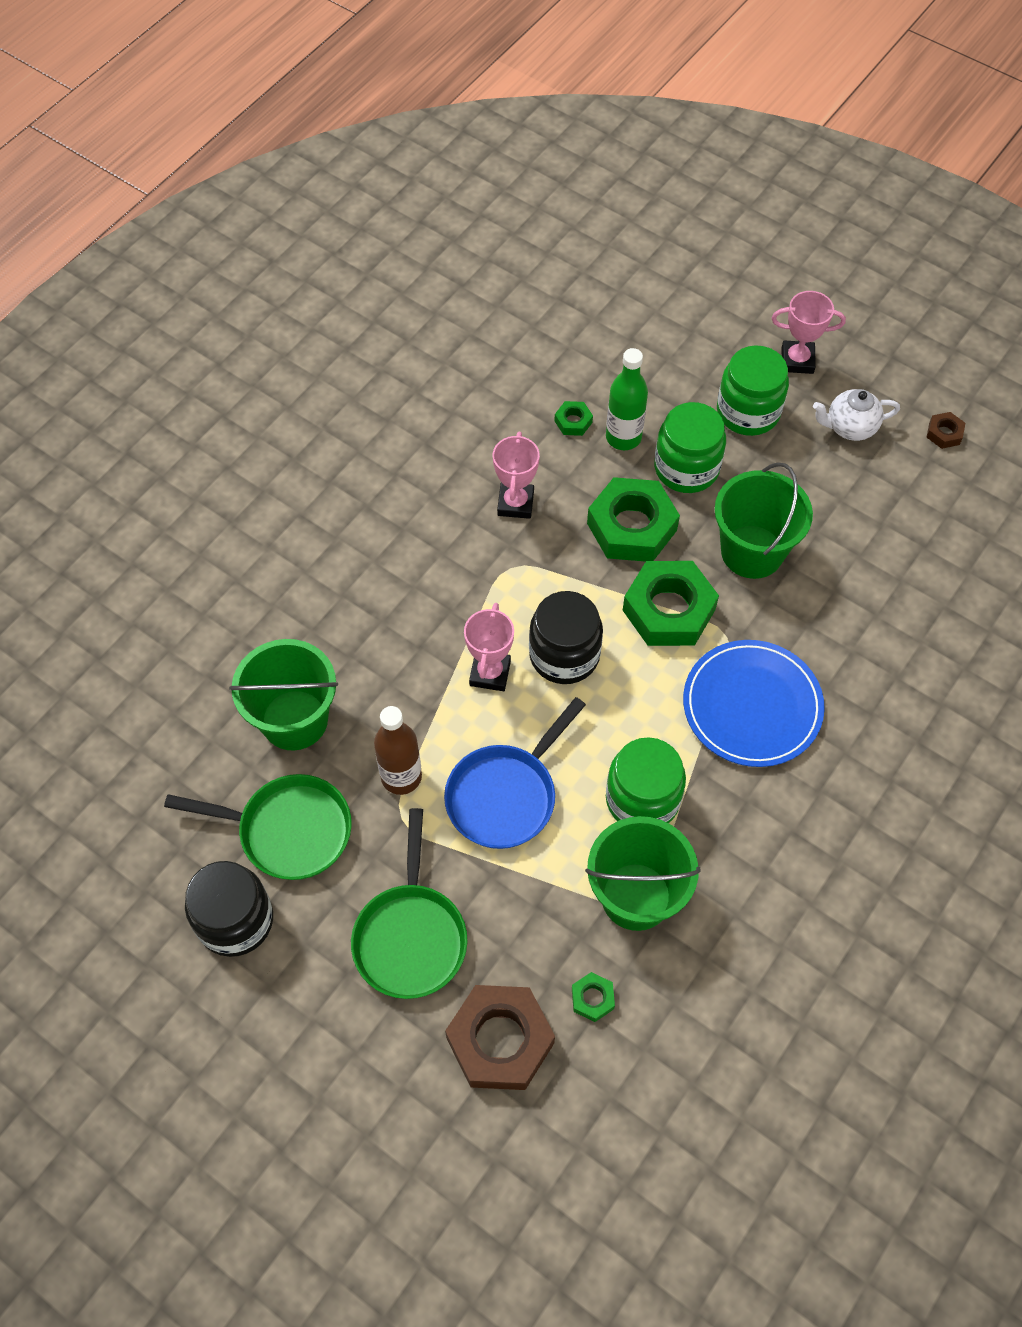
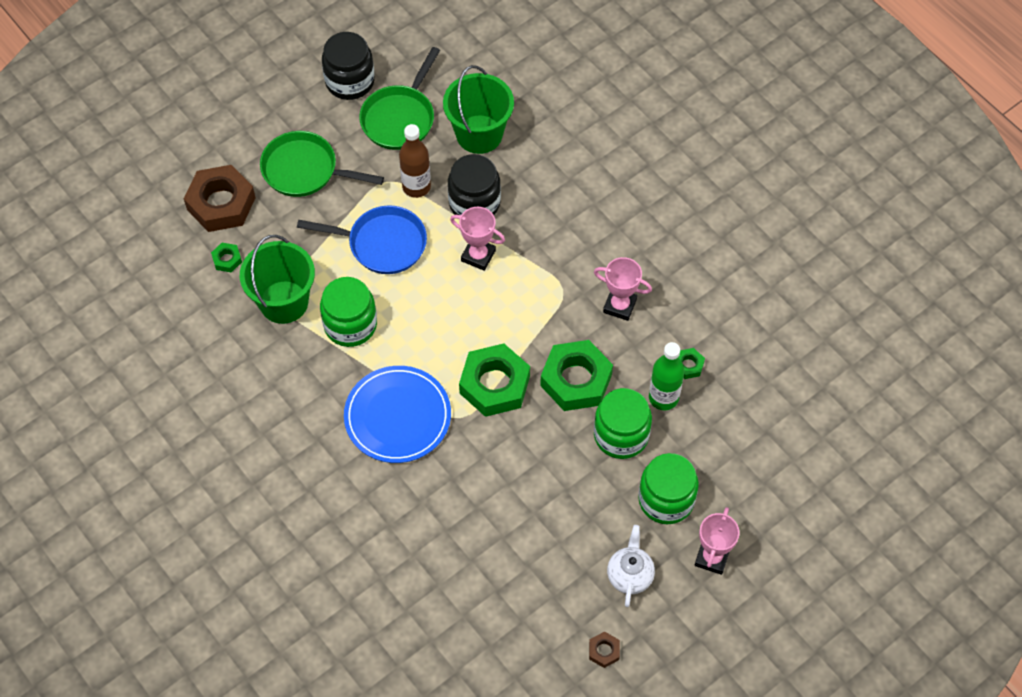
camera: 105 degrees right, 0 degrees up
(505, 795) = (382, 244): blue pan -> blue pan turned 135 degrees clockwise
(564, 655) = (478, 306): black jar -> black jar (474, 203)
(752, 552) = (529, 459): green bucket -> none

